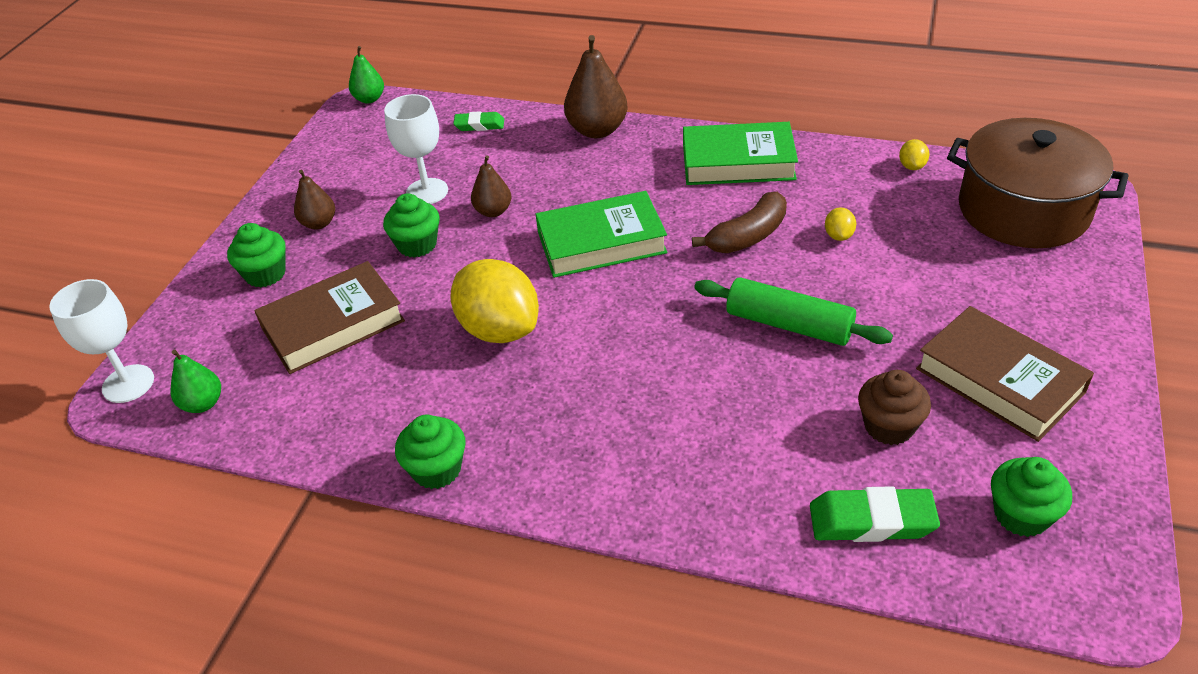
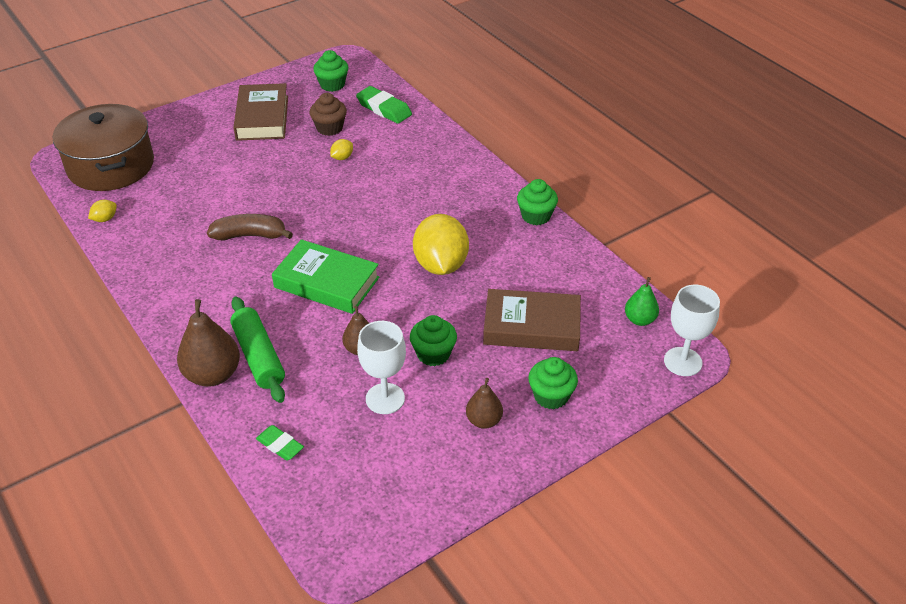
camera: 145 degrees left, 0 degrees up
(369, 99) = (328, 559): green pear -> none
(738, 162) = (177, 285): green book -> none
(789, 324) = (303, 183): green rolling pin -> green rolling pin (258, 356)
(838, 236) = (209, 207): yellow lemon -> yellow lemon (342, 157)

